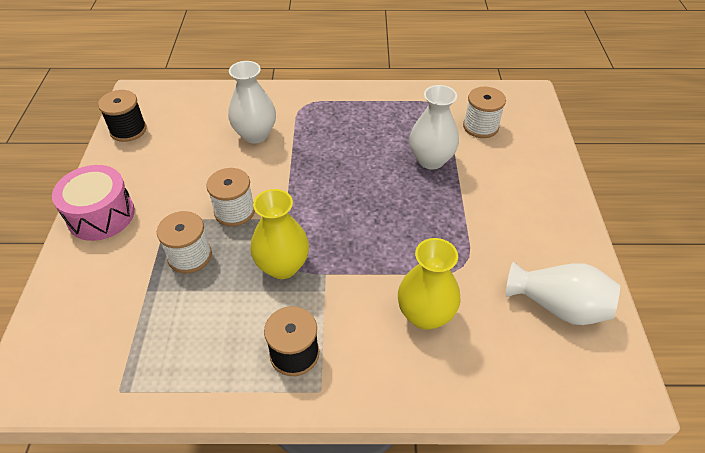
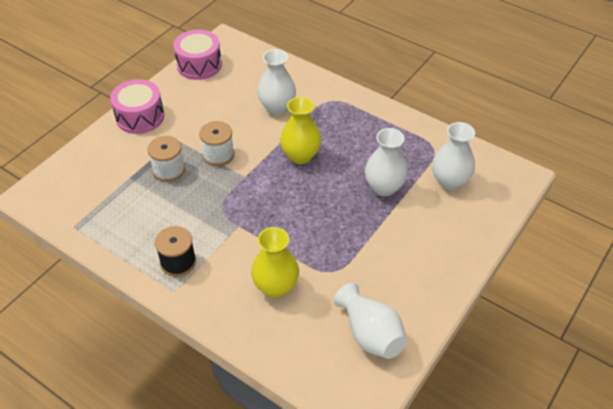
camera: 35 degrees right, 0 degrees up
(128, 130) = (199, 65): black spool -> pink drum
(282, 266) = (217, 206): yellow vase -> yellow vase (300, 156)
(480, 127) = (449, 181): white spool -> white vase

